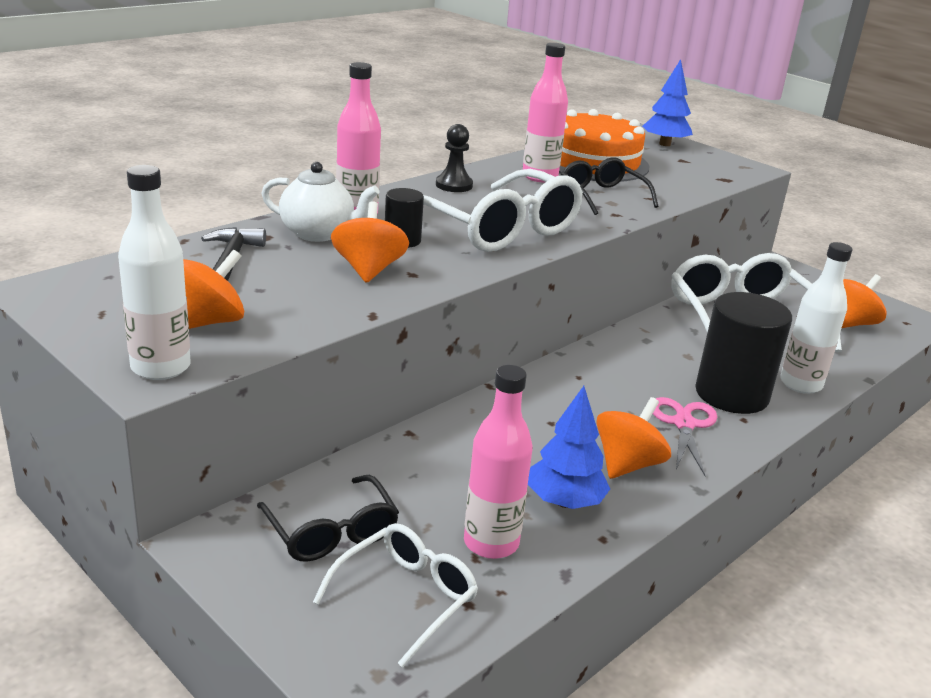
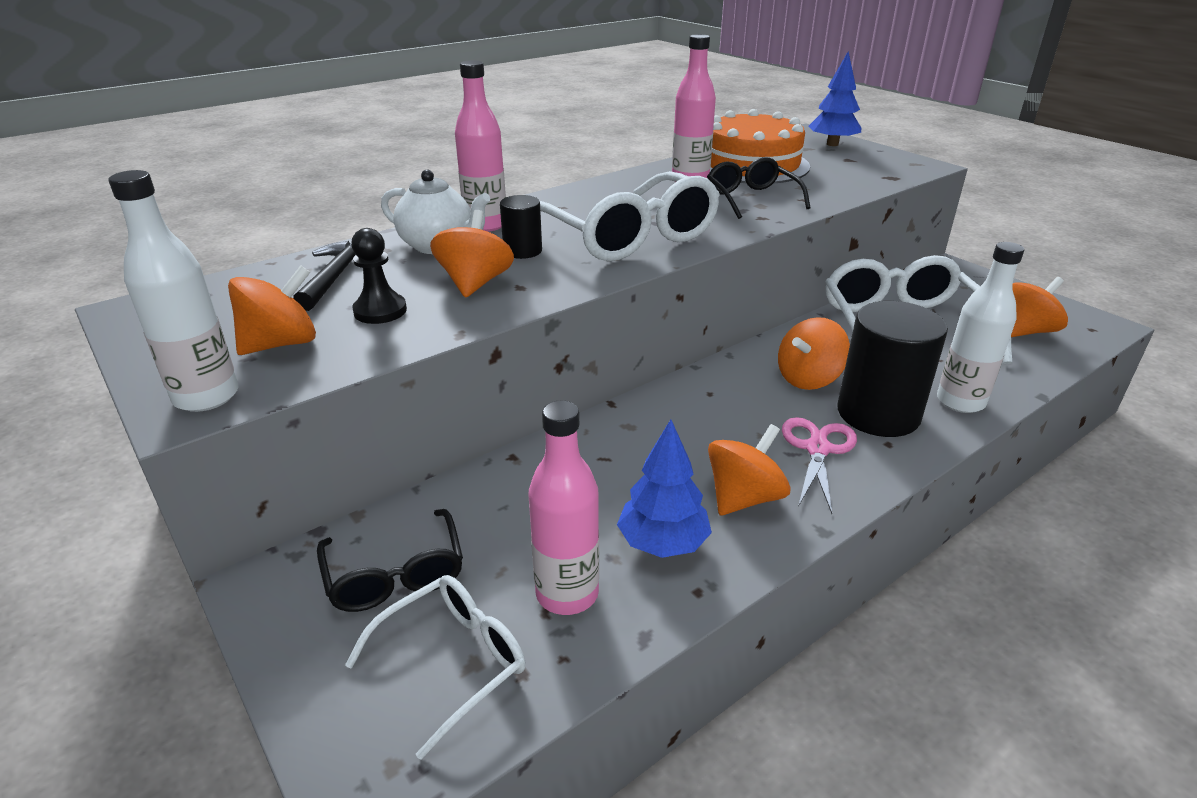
camera: 10 degrees right, 5 degrees up
(454, 185) = (597, 192): black pawn -> black pawn (380, 311)
(665, 364) = (808, 378): none -> orange spinning top

